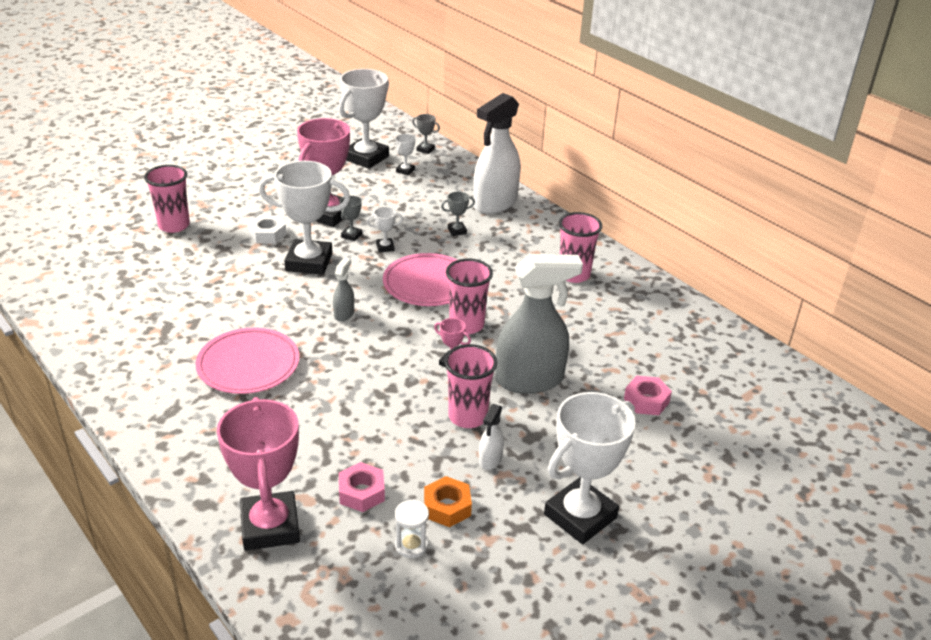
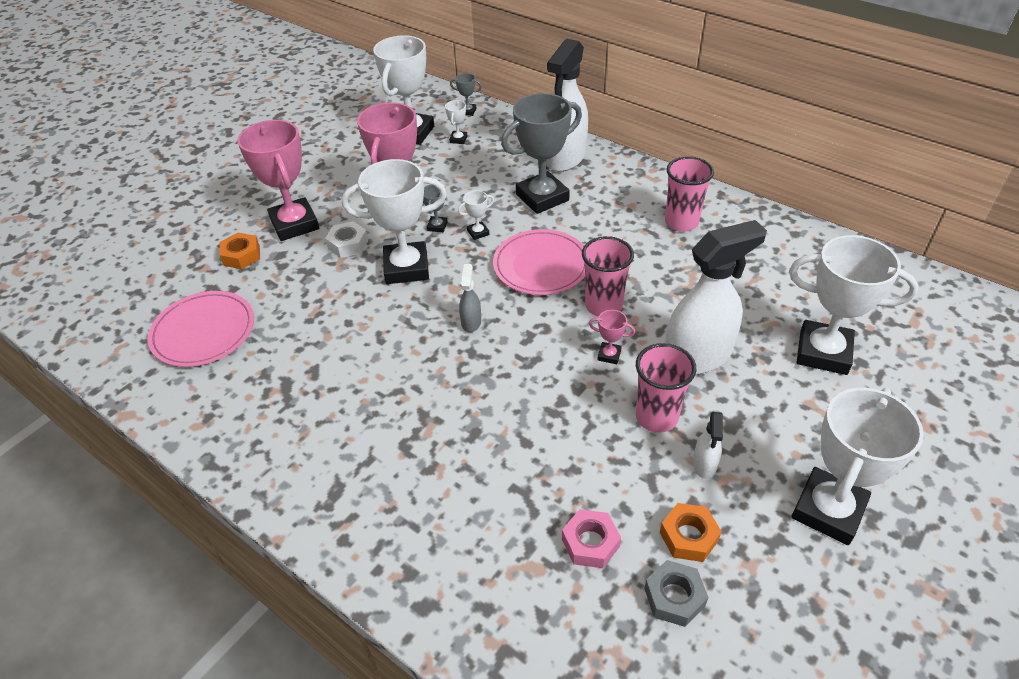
camera: 10 degrees left, 10 degrees up
(174, 225) = (242, 256): pink cup -> orange nut
(248, 364) = (396, 410): pink plate -> pink plate (203, 332)
(270, 526) = (511, 616): pink trophy -> pink trophy (295, 224)
(411, 545) = (674, 597): white hourglass -> grey nut
(457, 231) = (542, 197): grey trophy -> grey trophy, size x2.40
(530, 380) = (698, 356): grey spray bottle -> white spray bottle
(646, 401) = (823, 352): pink nut -> white trophy

